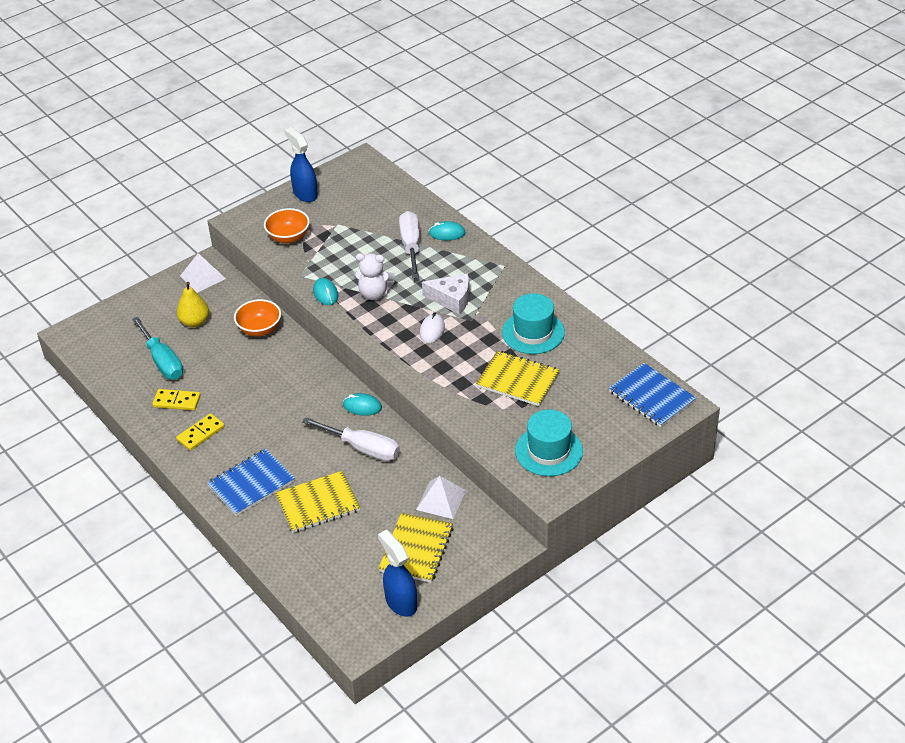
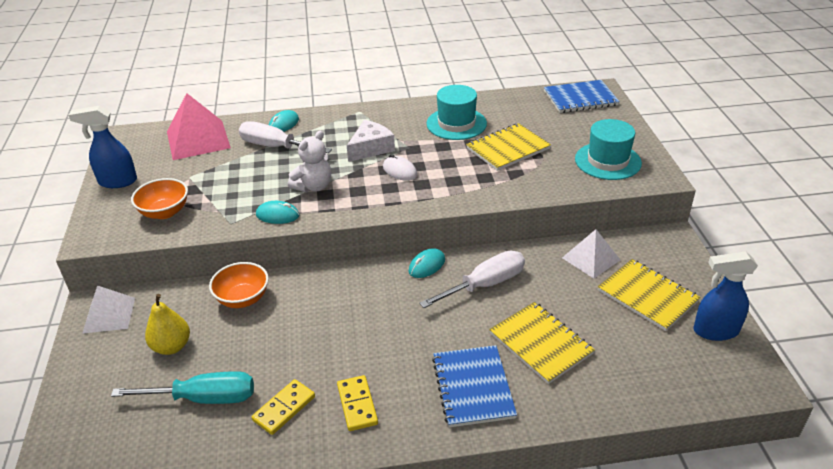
camera: 60 degrees left, 5 degrees down
(318, 503) = (540, 343): yellow notebook -> yellow notebook turned 45 degrees counterclockwise
(388, 200) = (198, 139): none -> pink pyramid

